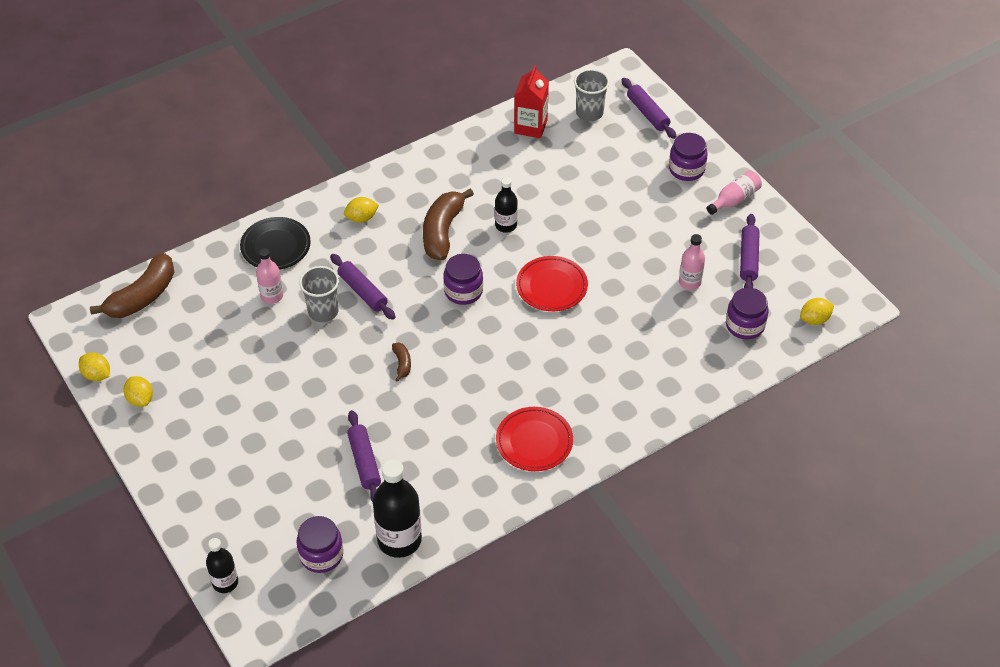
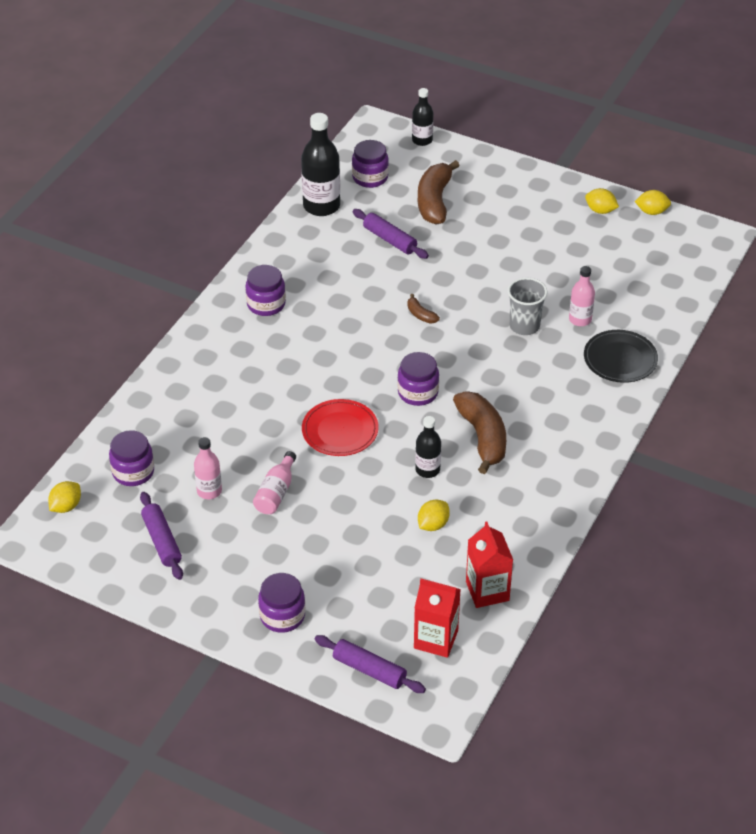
camera: 150 degrees right, 5 degrees down
(142, 296) = (684, 275): brown banana -> brown banana (434, 201)
(361, 218) = (569, 417): yellow lemon -> yellow lemon (433, 524)
(362, 292) = (506, 355): purple rolling pin -> none
(534, 441) = (266, 304): red plate -> purple jar
(589, 113) = (436, 639): grey cup -> red carton
(734, 199) = (210, 602): pink bottle -> pink bottle (276, 492)

